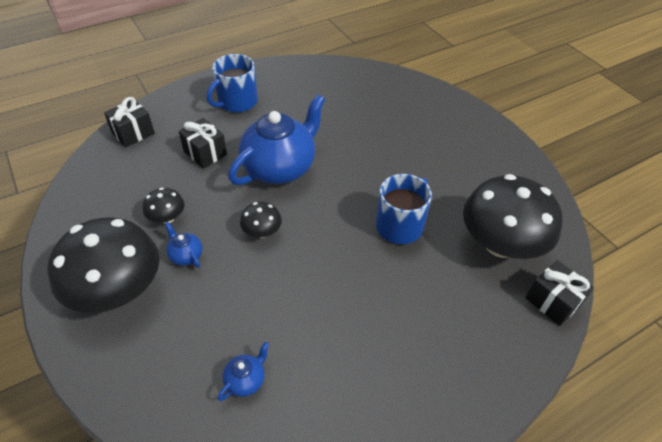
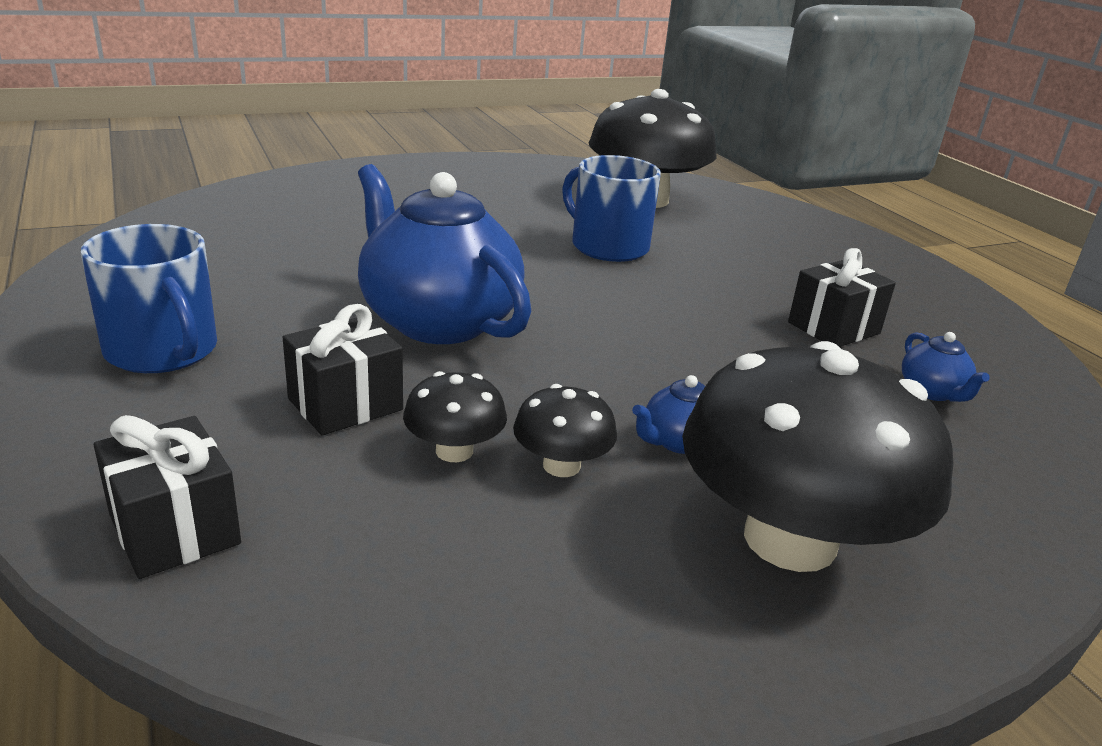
camera: 85 degrees left, 20 degrees down
(246, 380) = (932, 392): blue teapot -> blue teapot turned 150 degrees counterclockwise
(262, 231) = (614, 354): black mushroom -> black mushroom (454, 451)
(552, 301) = (733, 194): black gift -> black gift (833, 328)

